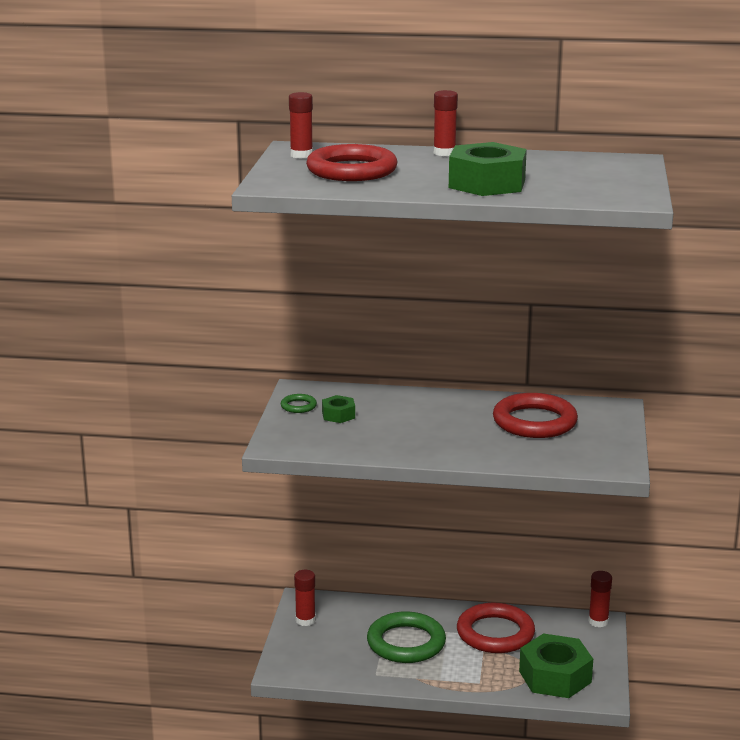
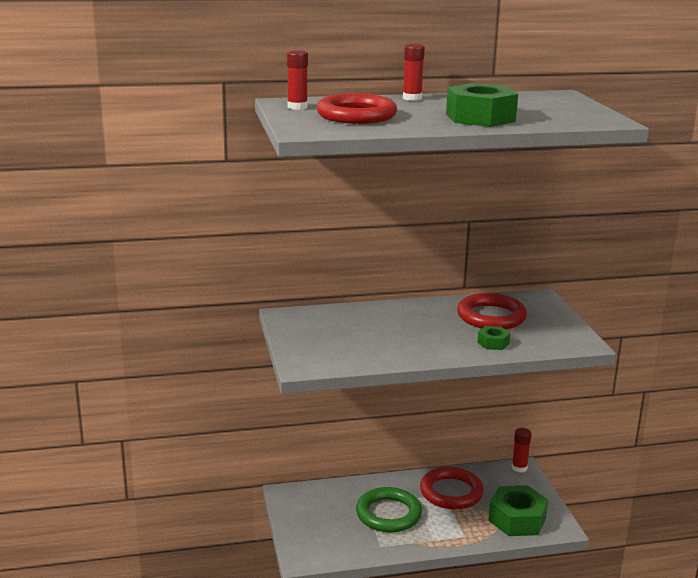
camera: 20 degrees left, 0 degrees up
(298, 406) = (295, 329): green ring -> none
(305, 620) = (297, 510): red glue stick -> none
(338, 415) = (334, 332): green nut -> green nut (493, 343)

